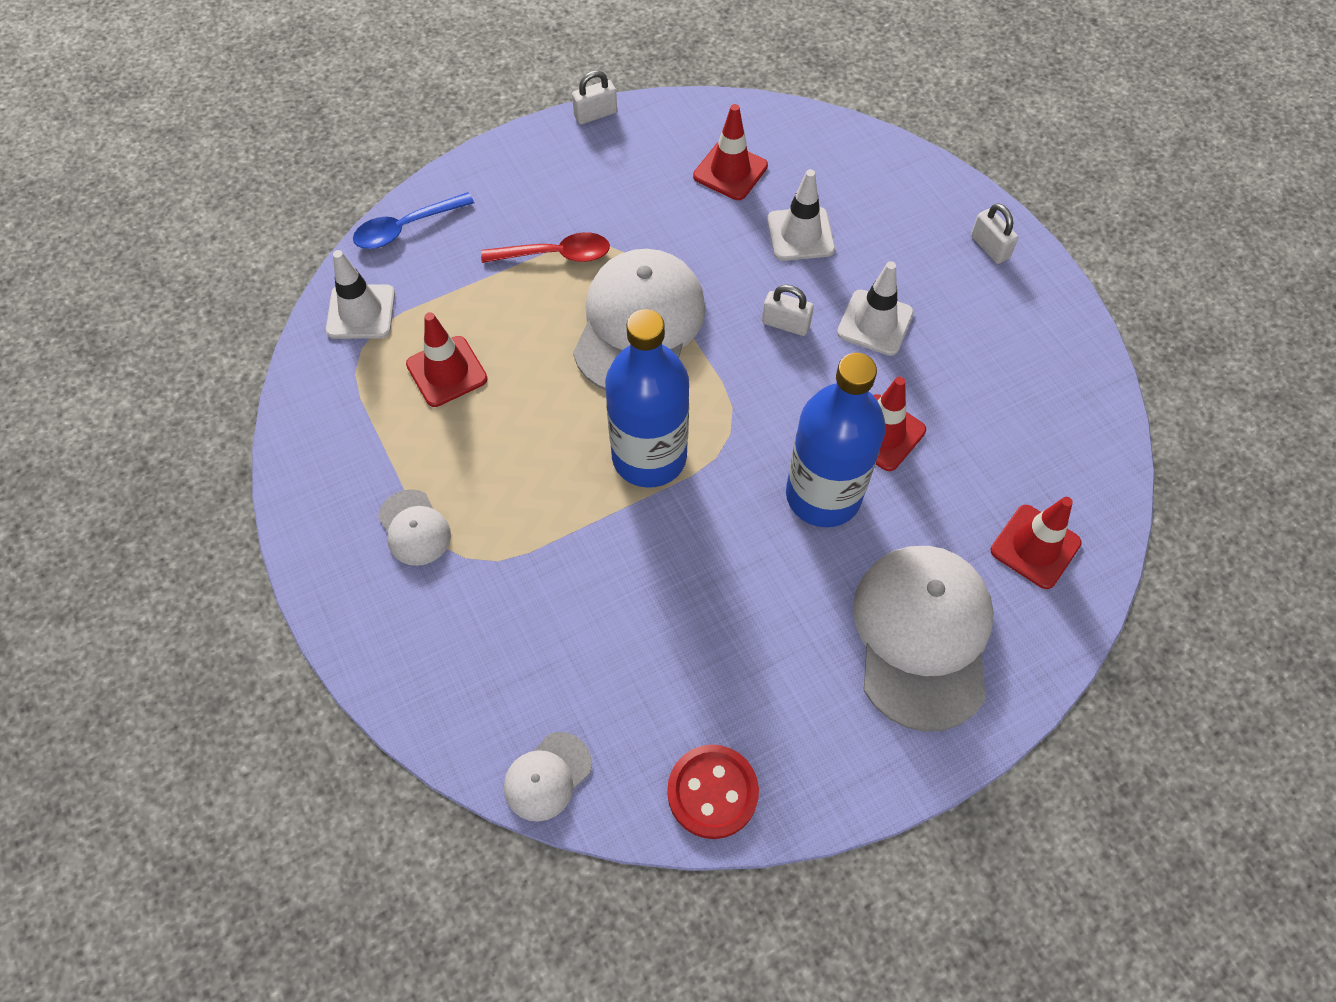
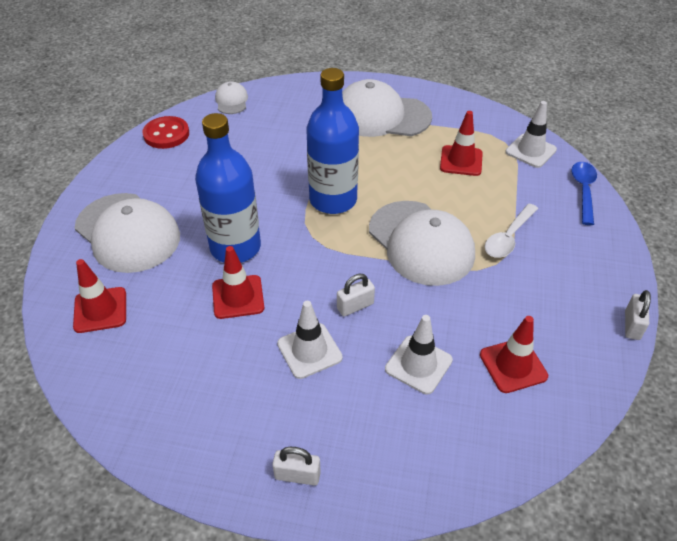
camera: 130 degrees right, 15 degrees down
(414, 528) = (381, 116): white cap -> white cap, size x2.12
(556, 255) = (508, 237): red spoon -> white spoon

